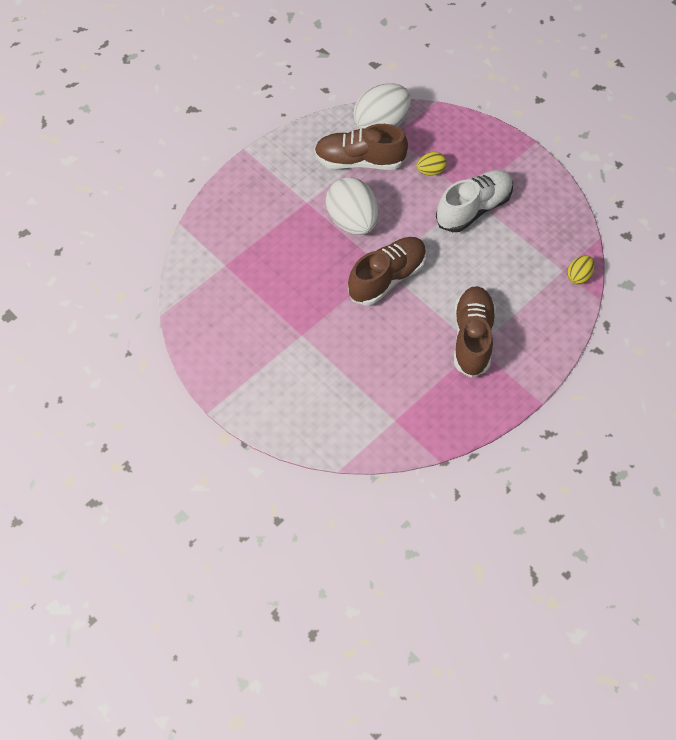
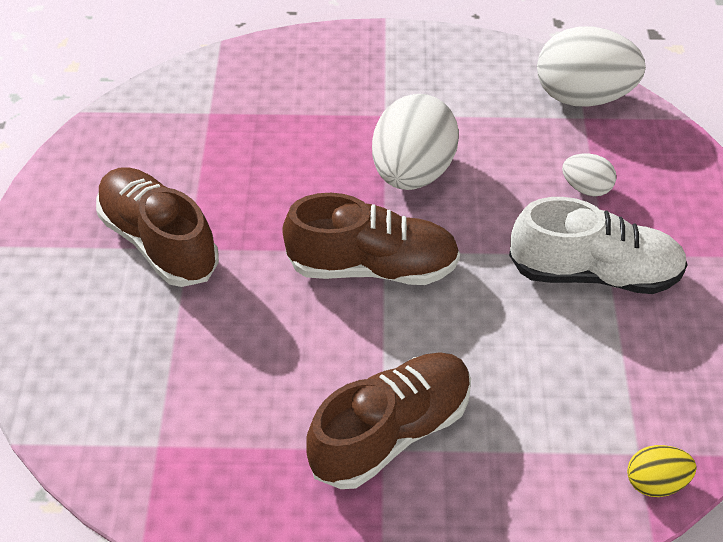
camera: 45 degrees right, 10 degrees down
(359, 161) = (505, 116): brown shoe -> brown shoe (159, 241)
(430, 171) = (586, 188): yellow egg -> white egg

